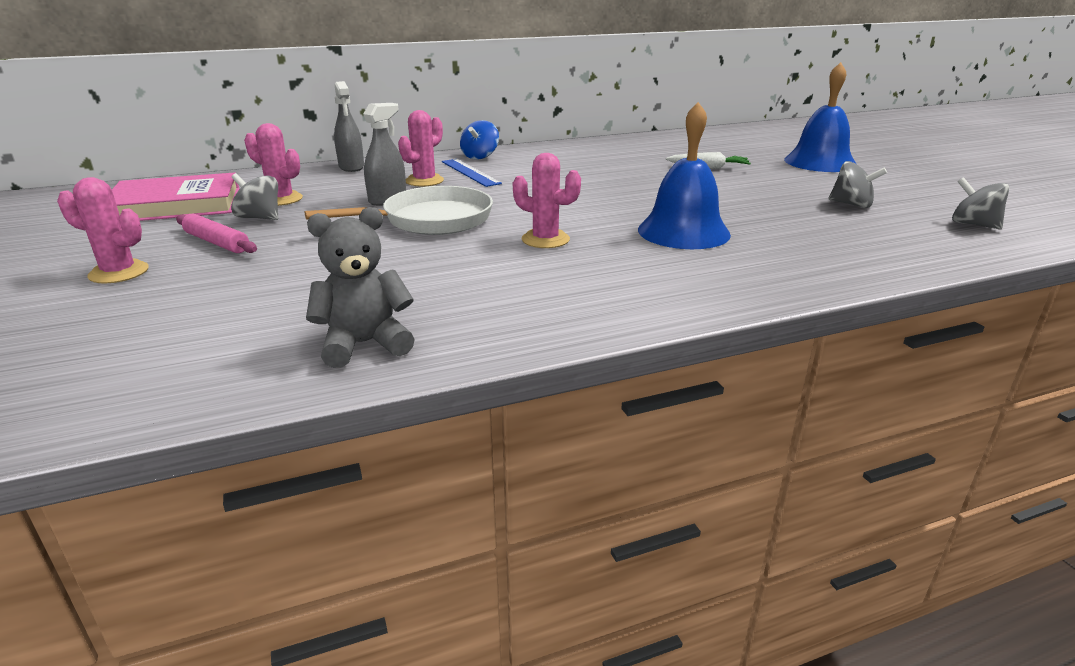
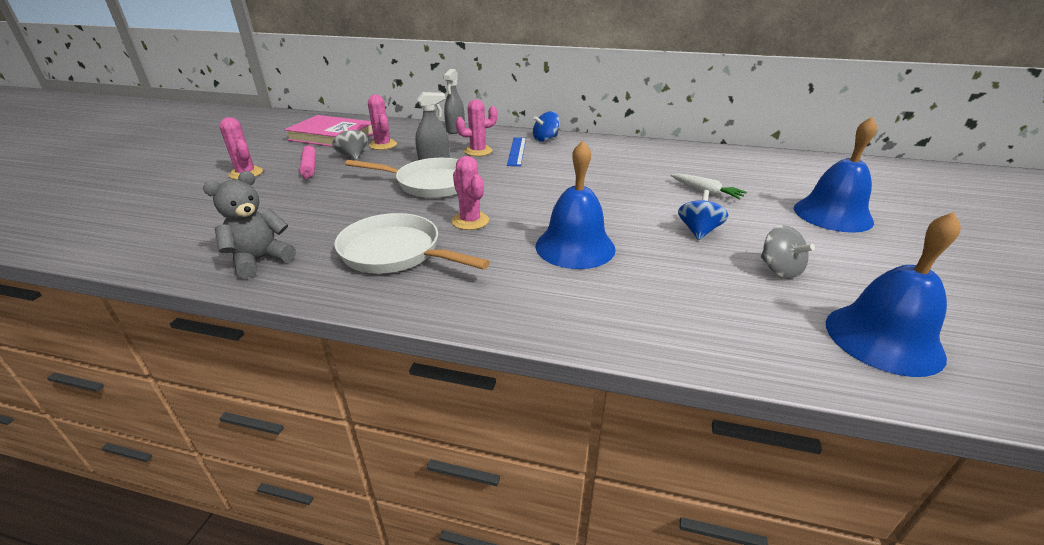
camera: 35 degrees right, 5 degrees up
(364, 344) = (260, 260): grey teddy bear -> grey teddy bear turned 60 degrees counterclockwise
(522, 286) = (396, 253): none -> white pan
(755, 195) = (698, 231): none -> blue spinning top
(973, 224) = (883, 338): grey spinning top -> blue bell

